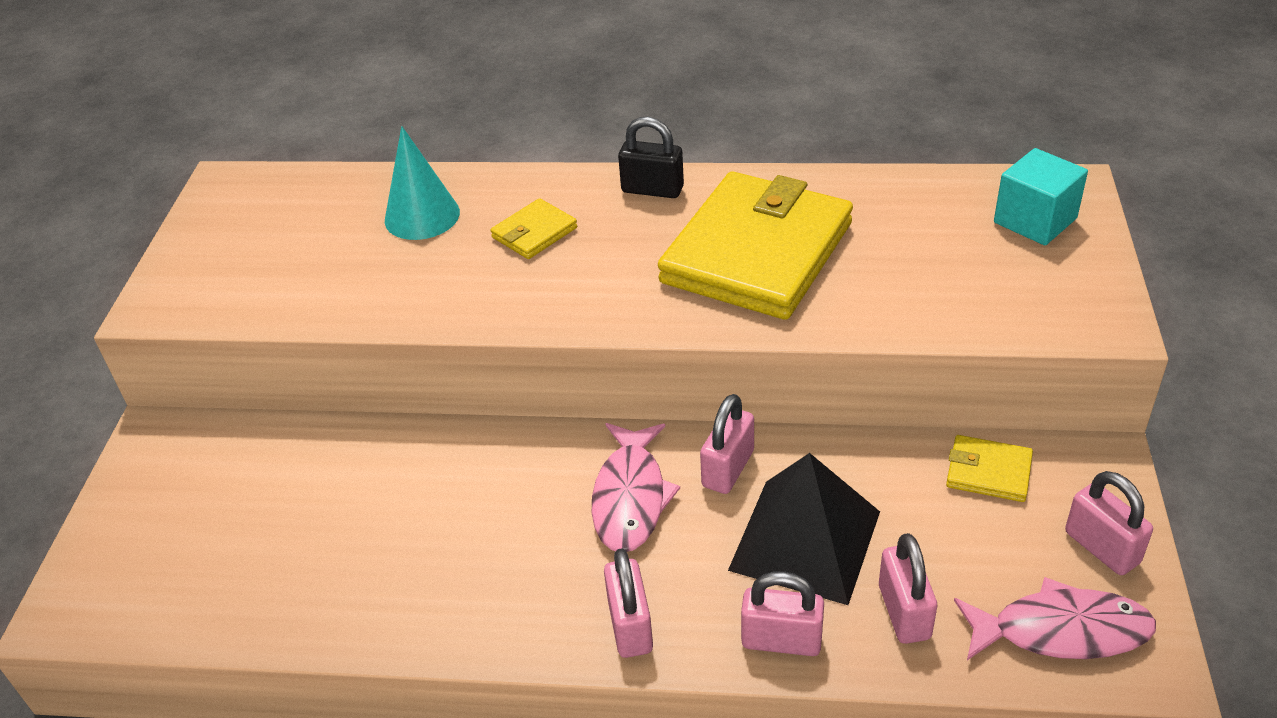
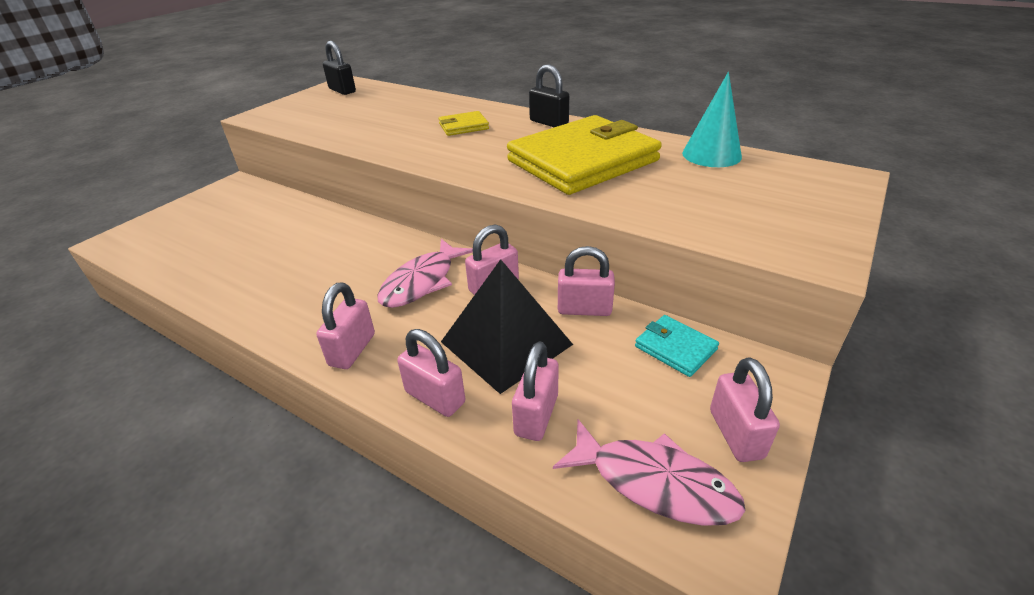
camera: 25 degrees right, 5 degrees down
(245, 205) = (342, 90): none -> black padlock
(422, 216) = (415, 109): turquoise cone -> turquoise cone (711, 155)
(859, 459) = (584, 309): none -> pink padlock
(988, 472) = (675, 348): yellow wallet -> turquoise wallet
(1035, 220) = (802, 187): turquoise cube -> none

